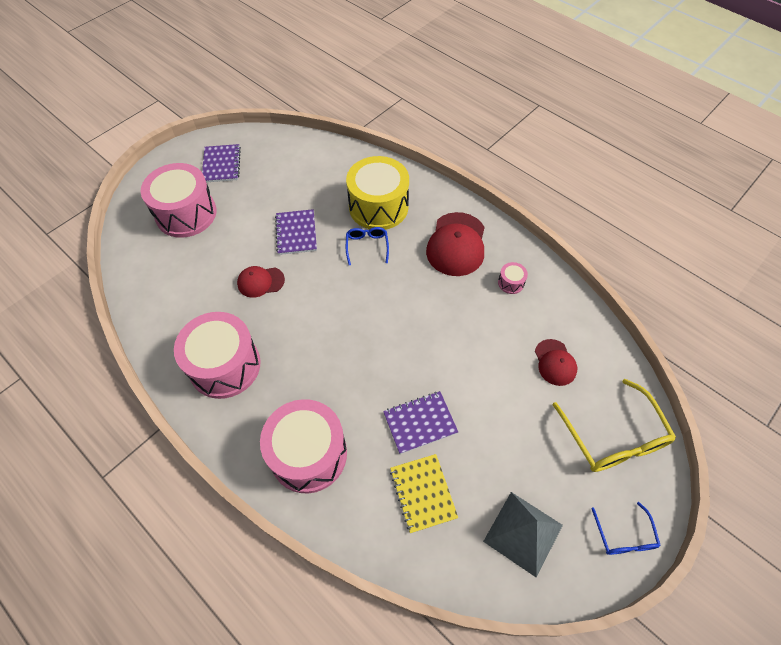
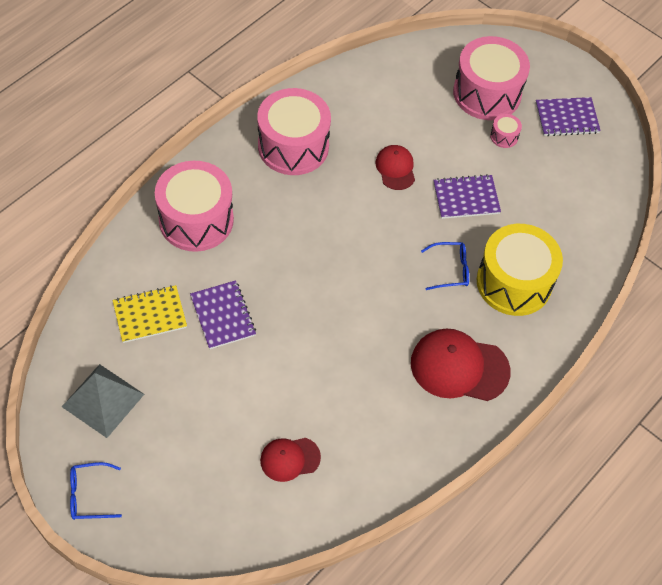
camera: 85 degrees right, 0 degrees up
(511, 283) = (402, 424): pink drum -> pink drum (504, 136)
(613, 437) = (195, 506): yellow glasses -> none

